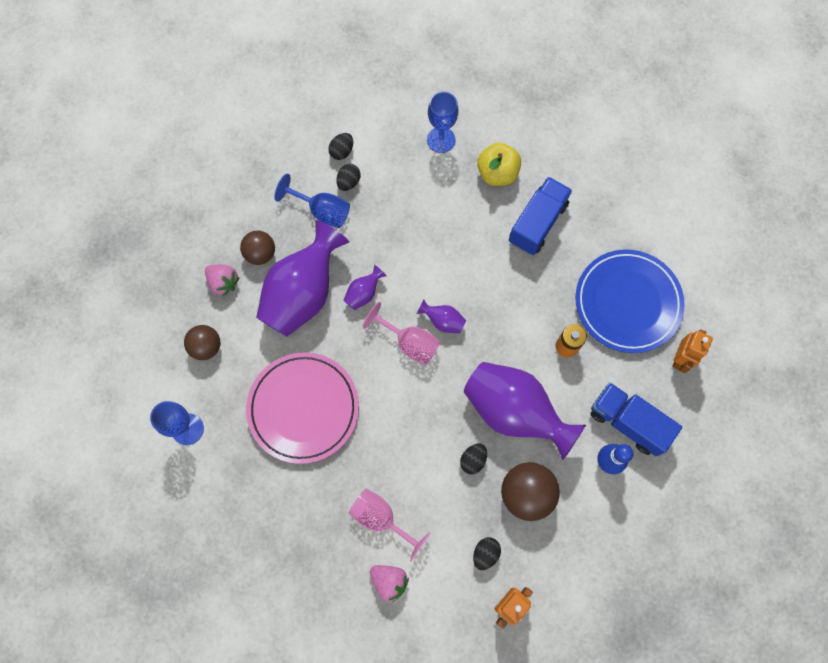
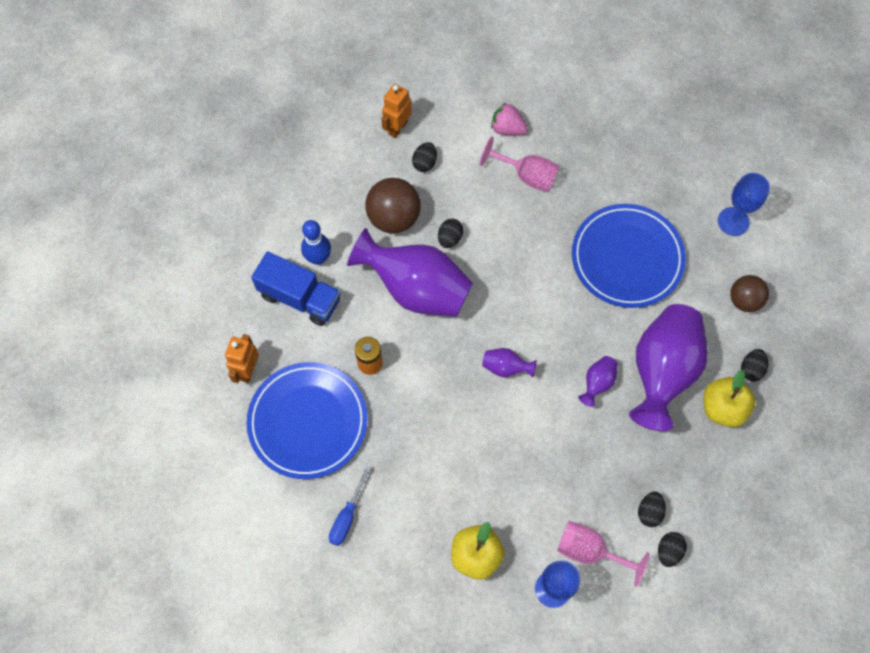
camera: 170 degrees right, 5 degrees down
(223, 282) = (751, 369): pink strawberry -> black egg
(260, 254) = (722, 408): brown ball -> yellow apple
(303, 408) = (627, 258): pink plate -> blue plate
(322, 211) = (670, 470): blue goblet -> none
(409, 343) = (536, 339): pink goblet -> pink goblet (589, 551)
(537, 223) = (419, 498): blue truck -> none
(599, 219) = (347, 516): none -> blue screwdriver

